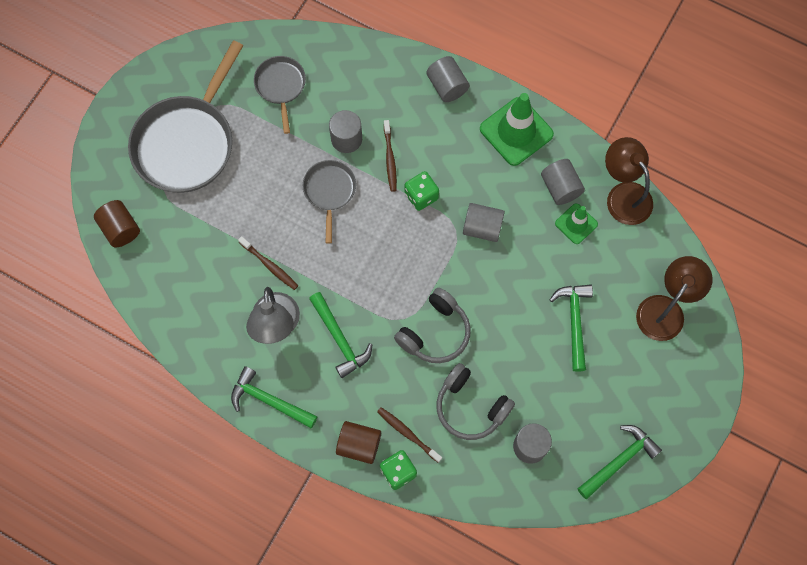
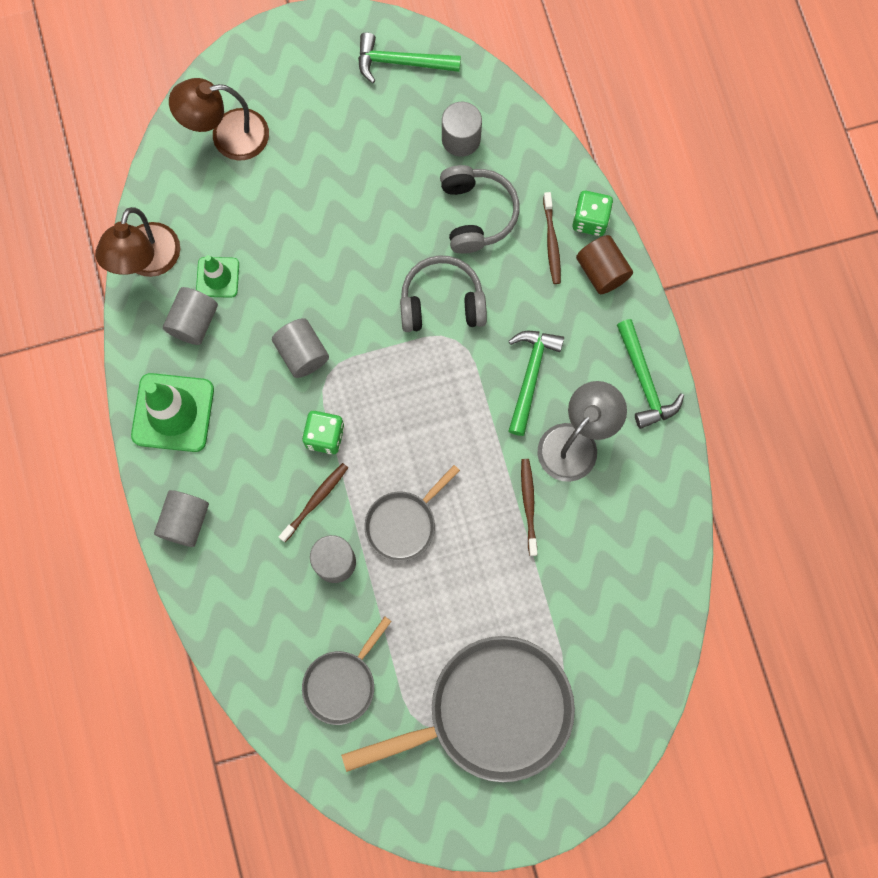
camera: 135 degrees left, 5 degrees up
(120, 229) = (637, 681): brown cylinder -> none
(574, 322) = (315, 198): green hammer -> none

